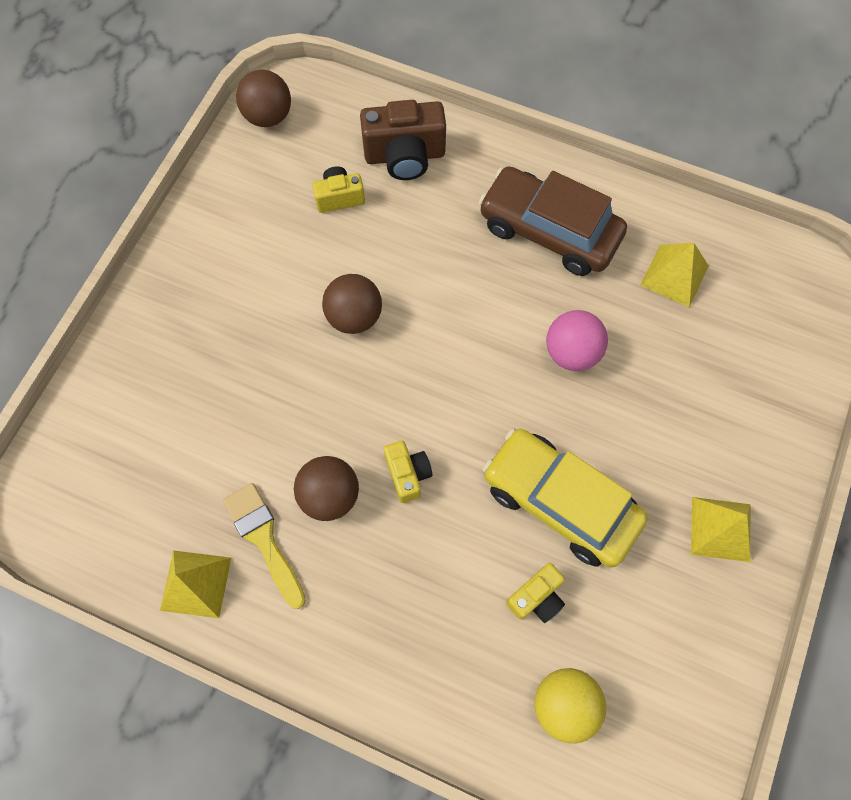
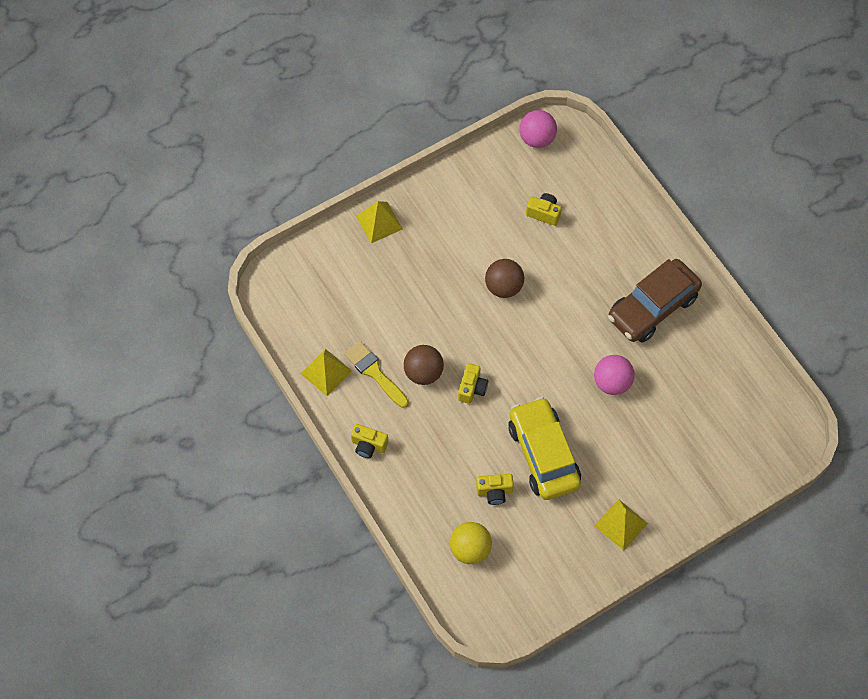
camera: 35 degrees right, 5 degrees down
(264, 539) = (374, 372): yellow brush -> yellow brush turned 45 degrees counterclockwise
(268, 116) = (537, 139): brown ball -> pink ball
(325, 650) = (368, 445): none -> yellow camera
(405, 156) = (601, 211): brown camera -> none
(548, 231) = (653, 307): brown car -> brown car turned 105 degrees counterclockwise
(674, 275) = (708, 378): yellow pyramid -> yellow pyramid (379, 222)

